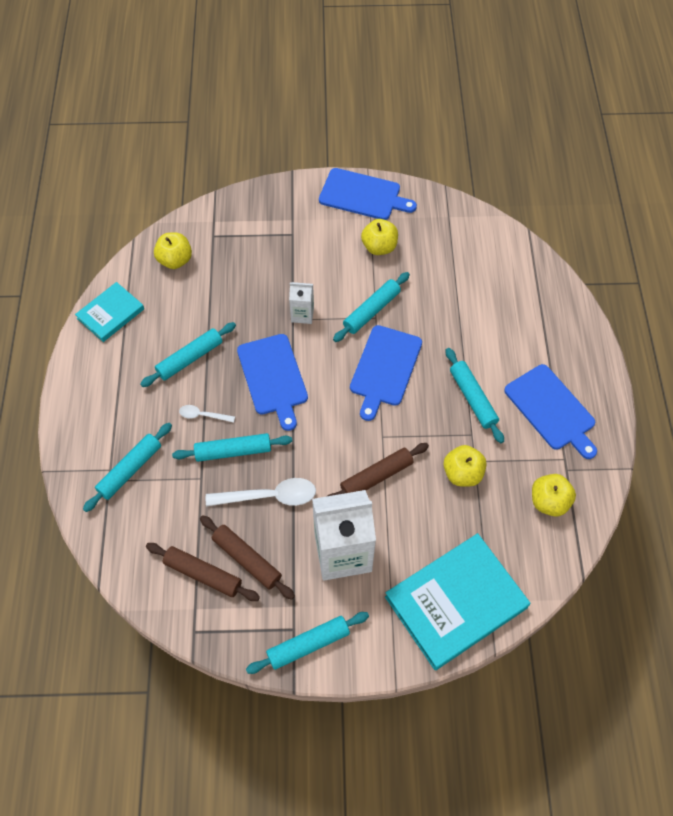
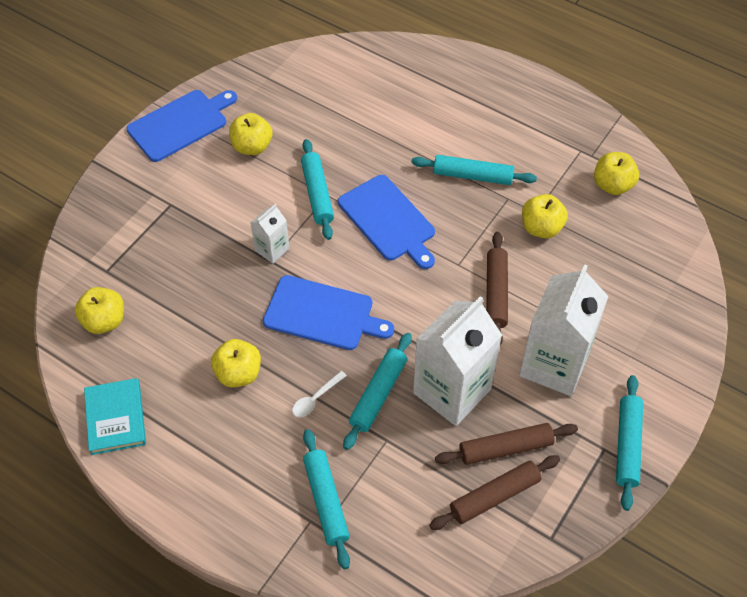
camera: 55 degrees left, 5 degrees down
(190, 358) = (238, 373): turquoise rolling pin -> yellow apple
(269, 496) = (452, 391): white spoon -> white carton
(456, 602) = (661, 307): turquoise book -> none
(551, 410) = (527, 130): blue cutting board -> none

